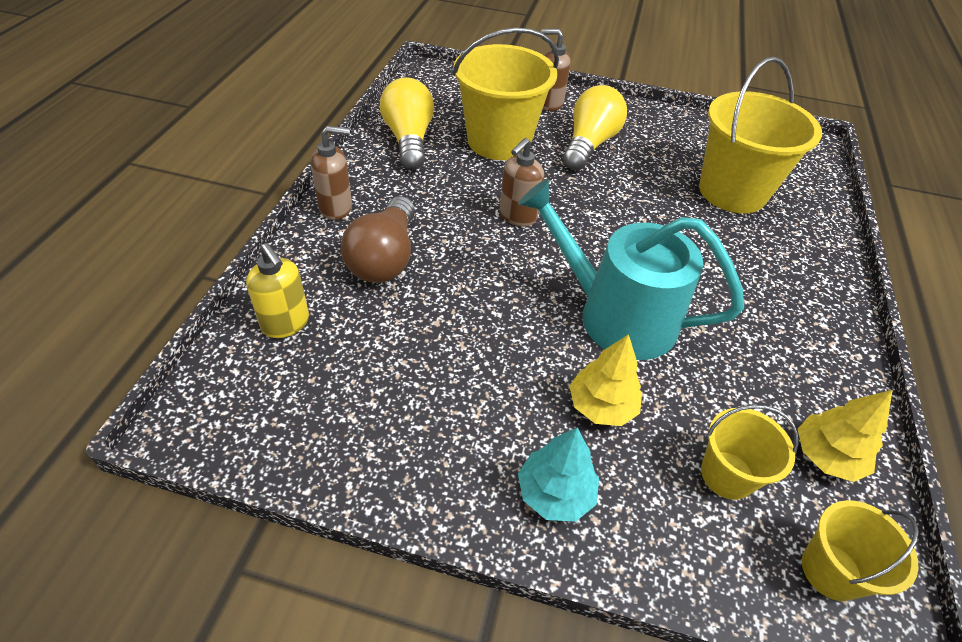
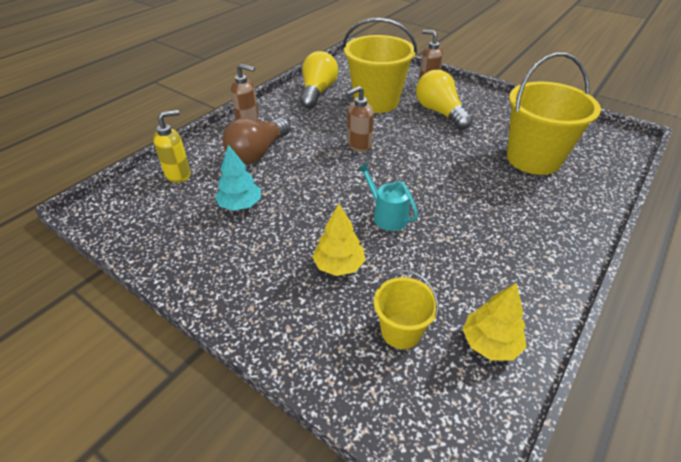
camera: 25 degrees right, 5 degrees down
(286, 323) = (178, 175): yellow soap dispenser -> yellow soap dispenser turned 105 degrees counterclockwise
(555, 493) = (272, 305): turquoise tree -> turquoise tree (240, 205)
(589, 144) = (440, 112): yellow light bulb -> yellow light bulb turned 75 degrees counterclockwise
(616, 315) = (387, 216): turquoise watering can -> turquoise watering can, size x0.49
(831, 571) = (440, 417): yellow bucket -> none

